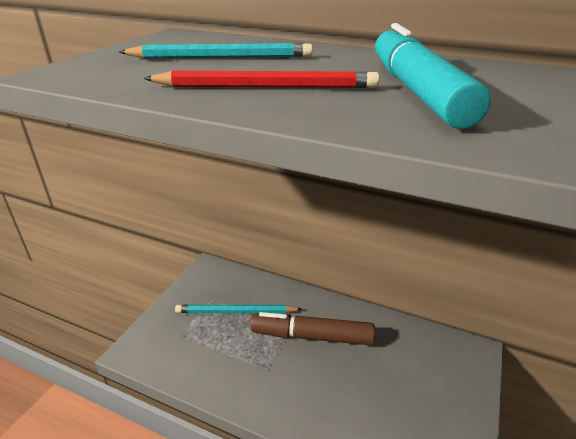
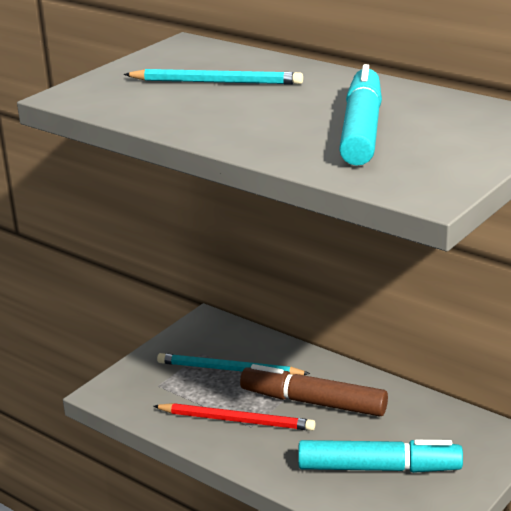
camera: 15 degrees right, 5 degrees down
(265, 87) = (239, 119): red pencil -> red pencil (236, 420)
(390, 401) = (379, 468): none -> turquoise marker

